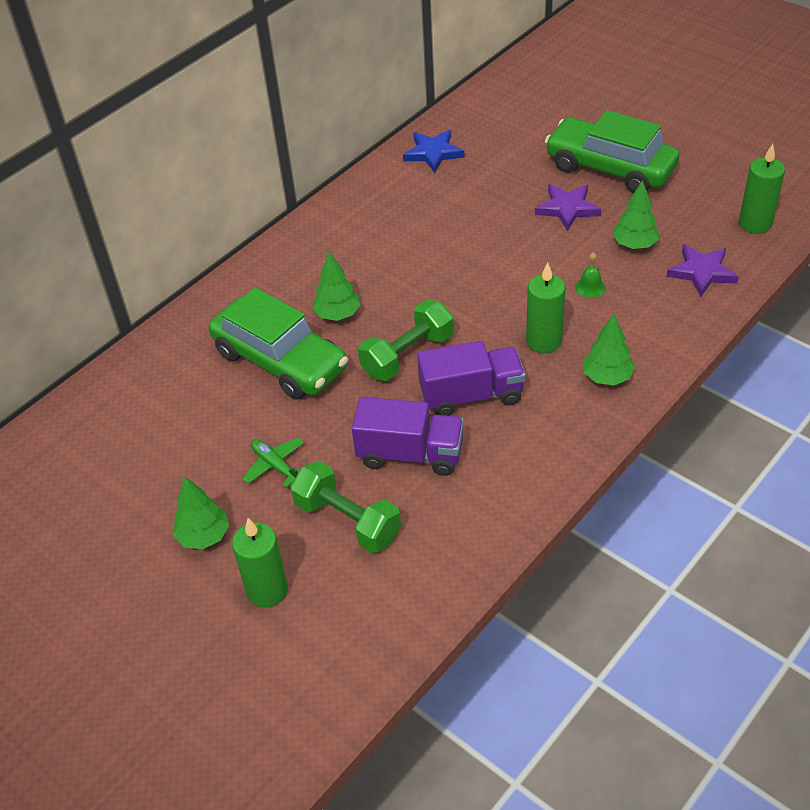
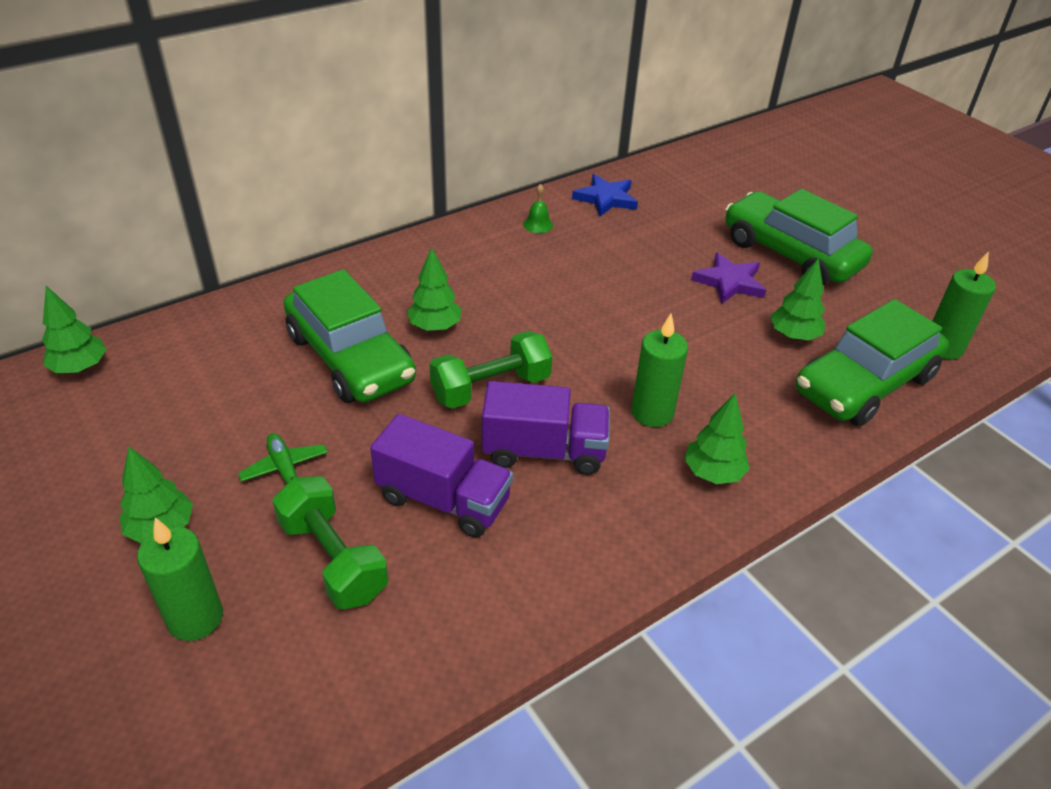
camera: 10 degrees right, 5 degrees down
(56, 430) = (80, 367): none -> green tree
(590, 287) = (727, 368): green bell -> green bell (538, 224)
(702, 272) = (865, 384): purple star -> green car

